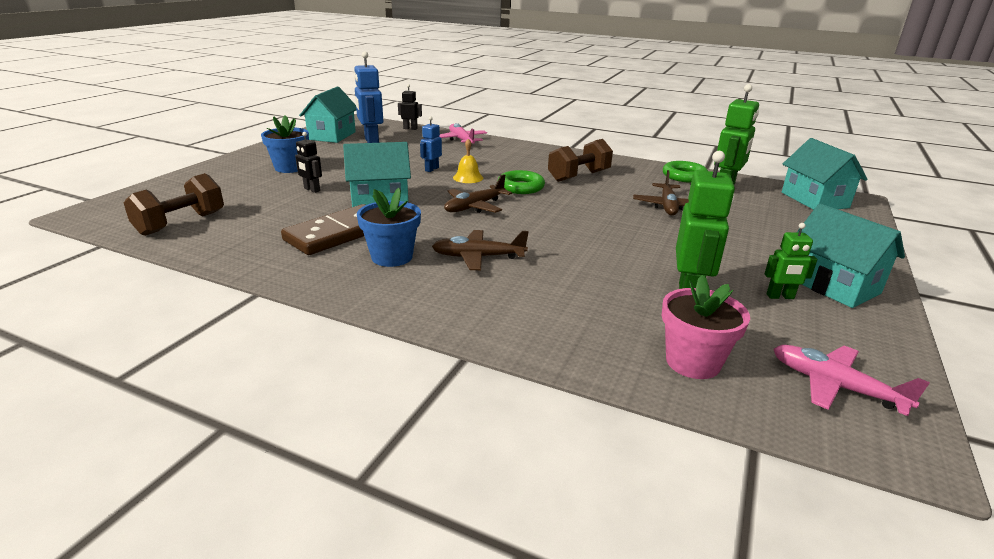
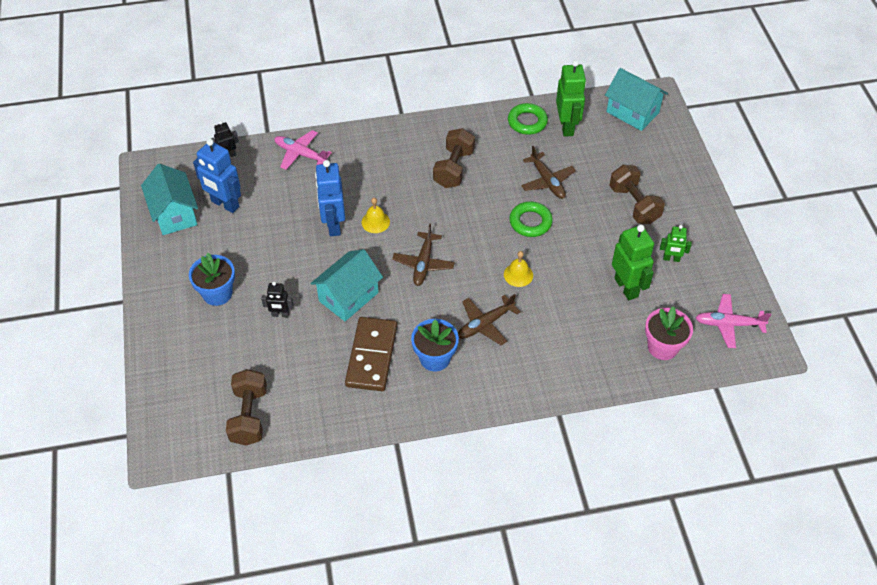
camera: 35 degrees left, 25 degrees up
(431, 169) = (333, 225): blue robot -> blue robot, size x1.83
(521, 187) = (428, 213): green ring -> green ring (530, 222)
(561, 242) = (518, 275): none -> yellow bell
(761, 246) = (634, 204): none -> brown dumbbell
(780, 297) = (671, 259): green robot -> green robot turned 45 degrees clockwise
(833, 285) = (691, 228): turquoise house -> none

